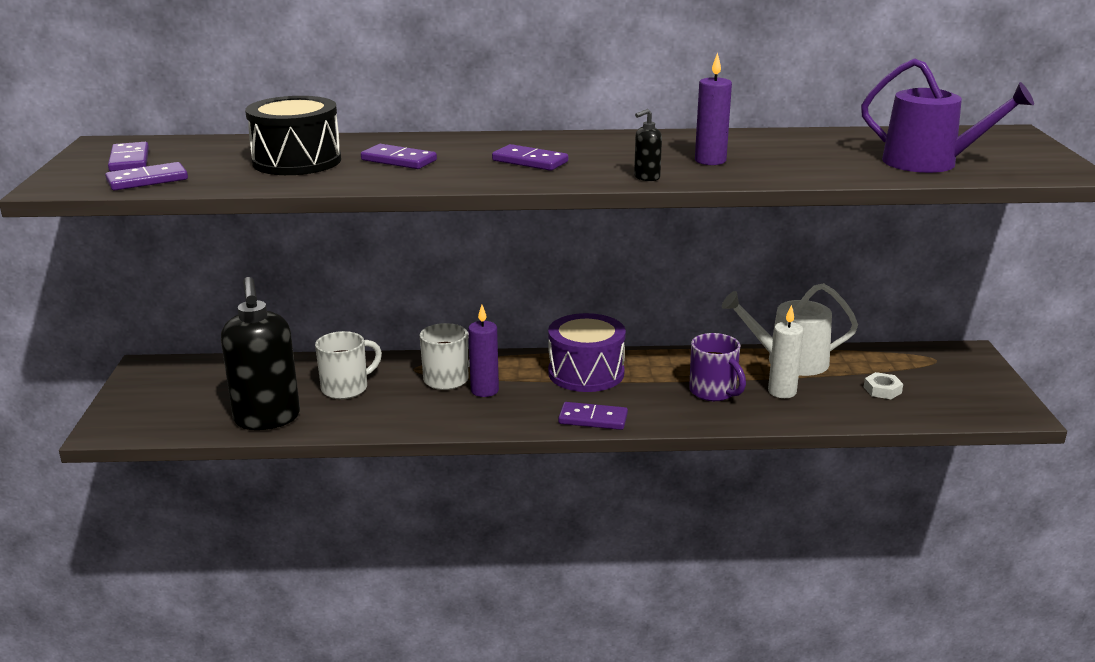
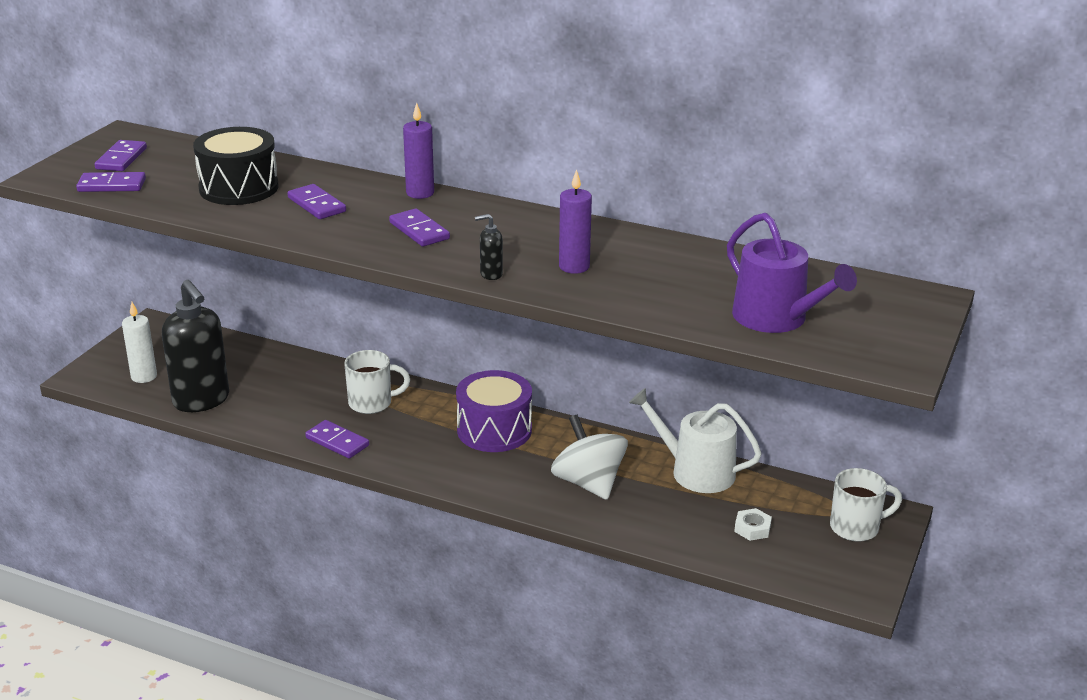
camera: 25 degrees right, 5 degrees up
(267, 419) = (201, 401): black soap dispenser -> black soap dispenser turned 45 degrees counterclockwise
(346, 388) = (284, 388): white mug -> white mug (856, 527)
(484, 390) = (392, 423): purple candle -> purple candle (420, 193)
(593, 419) = (455, 478): purple domino -> purple domino (337, 442)
(714, 392) = (588, 483): purple mug -> white spinning top
(782, 392) = (652, 501): white candle -> white candle (144, 376)

